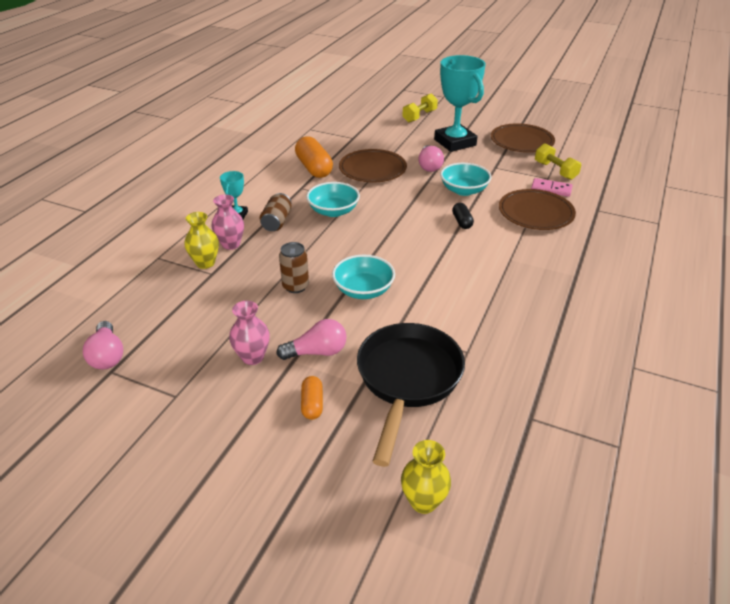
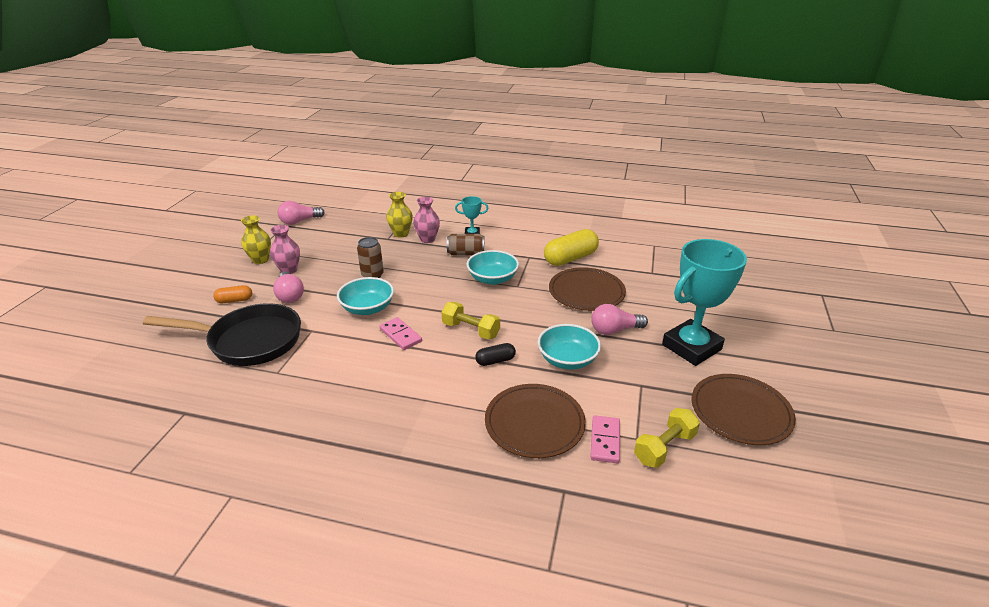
camera: 80 degrees right, 5 degrees down
(314, 168) = (570, 258): orange capsule -> yellow capsule
(416, 269) = (400, 335): none -> pink domino
(419, 116) = (748, 314): yellow dumbbell -> yellow dumbbell (471, 330)
(423, 501) = (126, 357): yellow vase -> yellow vase (260, 260)

